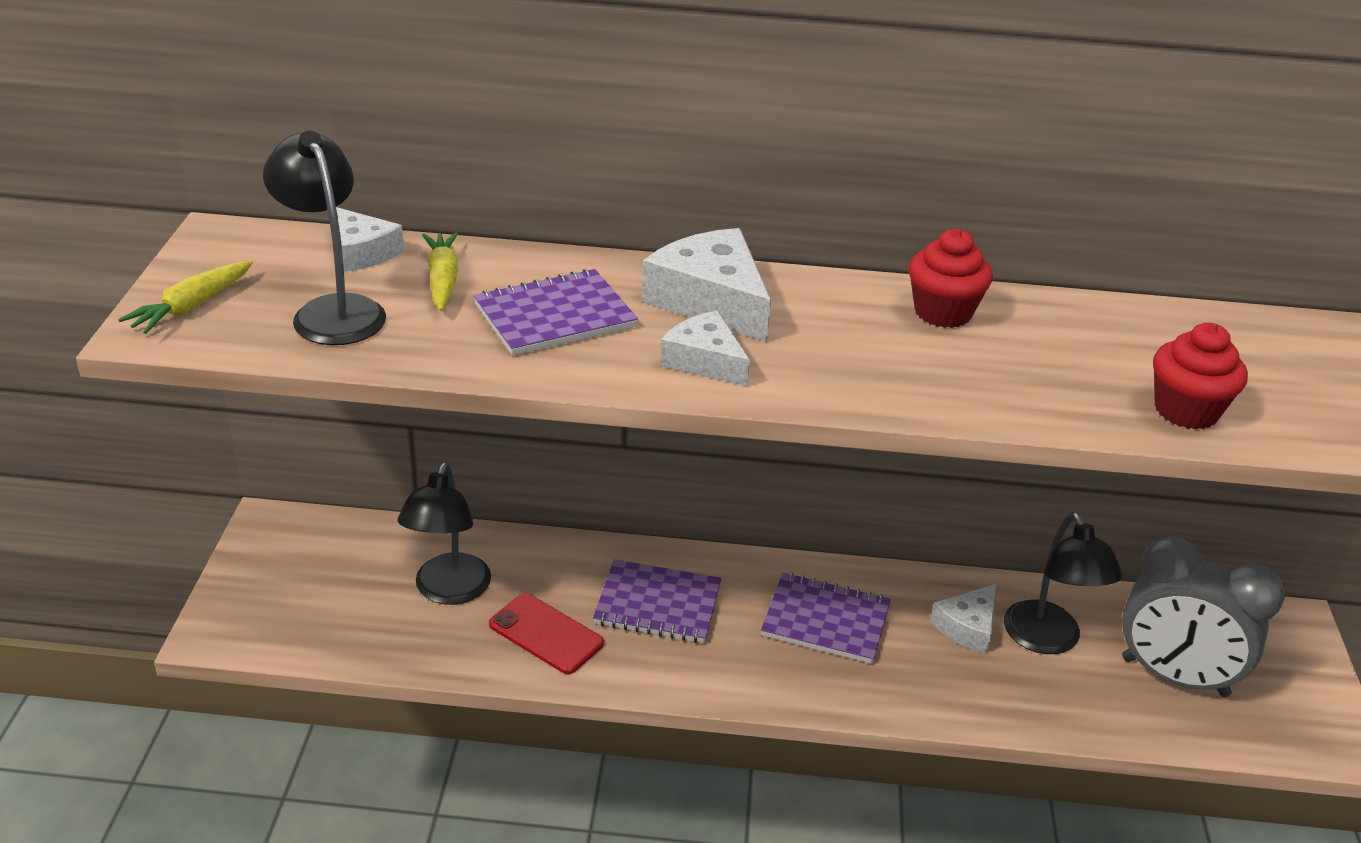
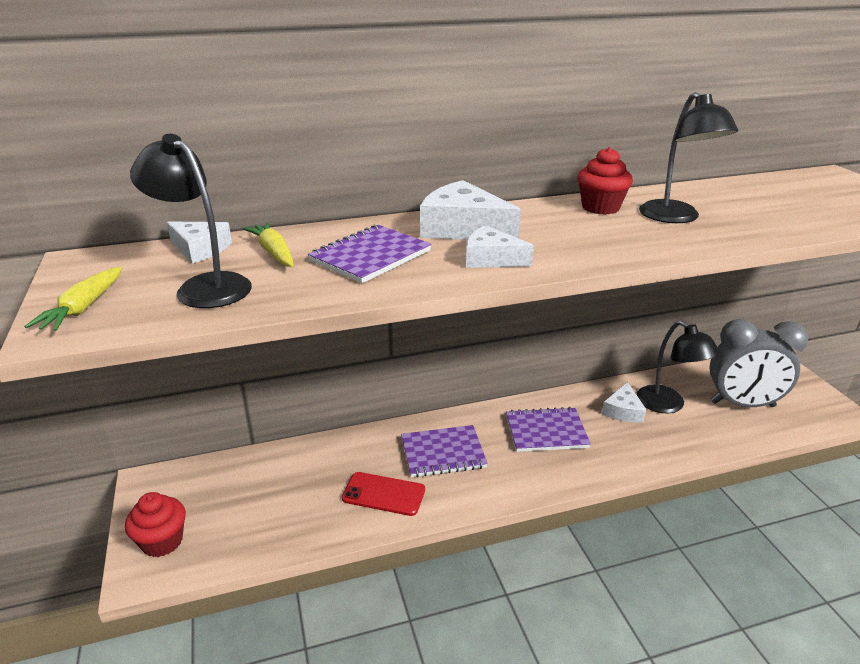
camera: 20 degrees left, 5 degrees down
(448, 591) = (302, 487): black lamp -> black lamp (675, 218)
(1186, 411) = (776, 224): red cupcake -> red cupcake (162, 541)

